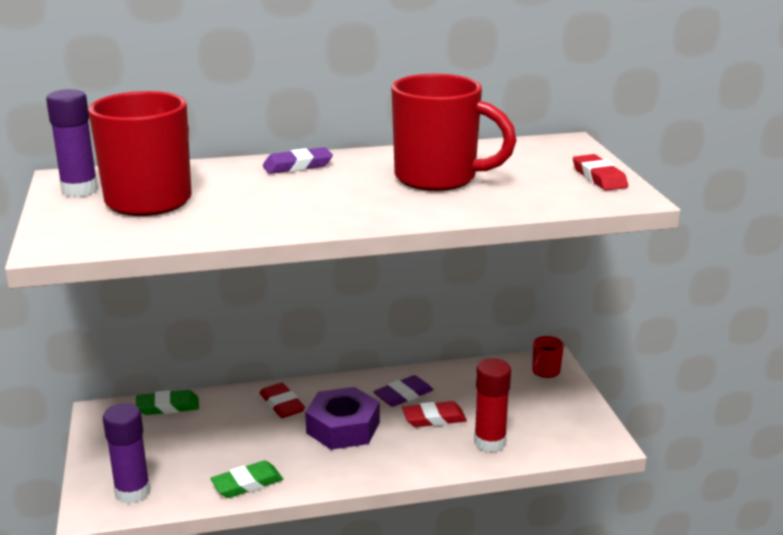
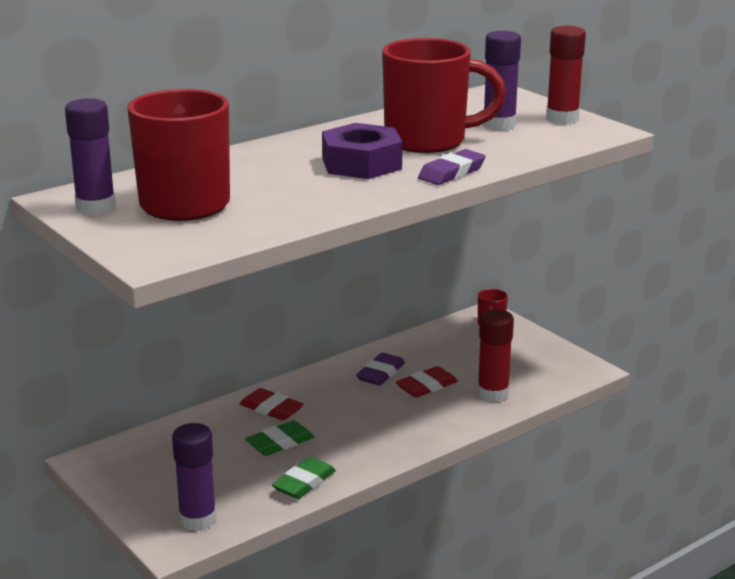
camera: 25 degrees left, 0 degrees up
(168, 406) = (155, 438): green eraser -> green eraser (280, 443)
(297, 166) = (283, 150): purple eraser -> purple eraser (452, 173)
(343, 427) = (350, 414): purple nut -> purple nut (361, 164)
(527, 173) = (499, 124): none -> purple glue stick
(599, 177) = (562, 118): red eraser -> red glue stick

